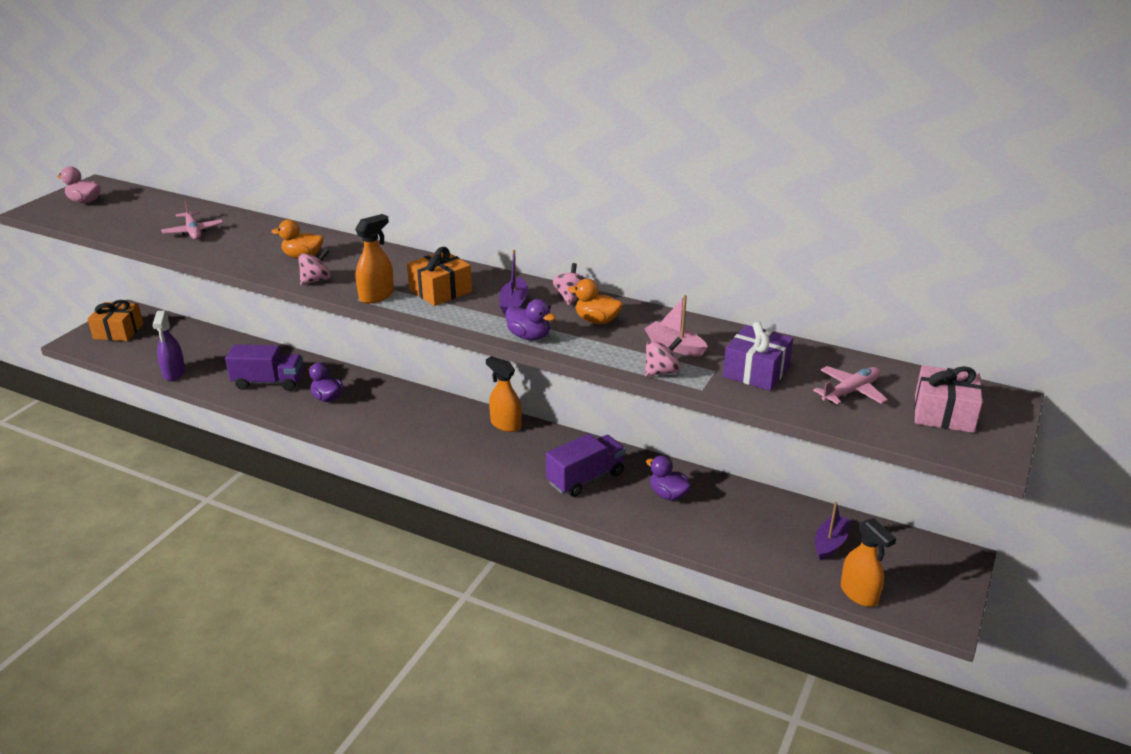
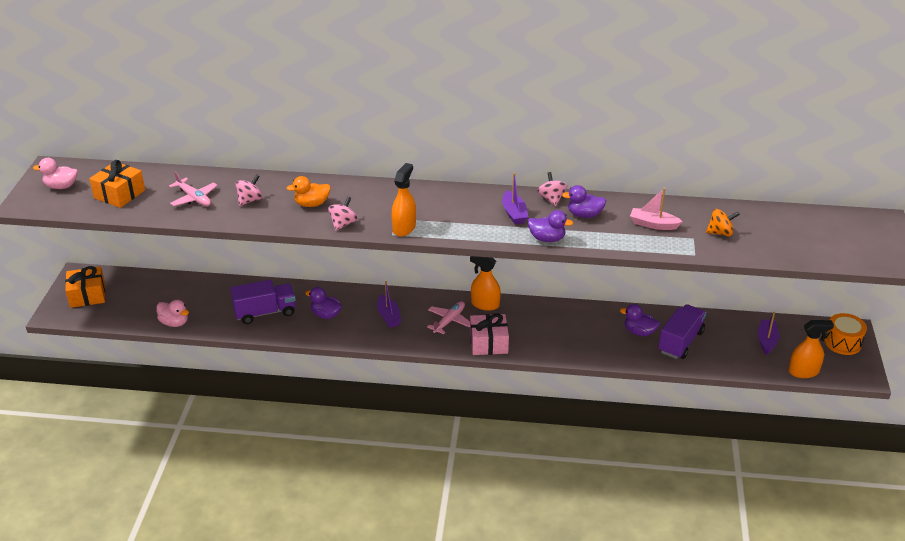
camera: 20 degrees left, 5 degrees up
(174, 373) = (174, 323): purple spray bottle -> pink duck
(391, 414) = (388, 316): none -> purple boat
(440, 291) = (449, 213): orange gift -> orange gift (119, 194)
(585, 478) = (573, 334): purple truck -> purple truck (680, 342)
(597, 321) = (584, 215): orange duck -> purple duck
(661, 372) = (659, 247): pink spinning top -> pink spinning top (250, 200)
(756, 371) = (720, 233): purple gift -> orange spinning top
(850, 391) = (789, 235): pink plane -> pink plane (449, 321)
(859, 594) = (803, 372): orange spray bottle -> orange spray bottle turned 45 degrees counterclockwise
(938, 570) = (842, 342): none -> orange drum
(943, 413) = (854, 238): pink gift -> pink gift (488, 343)

